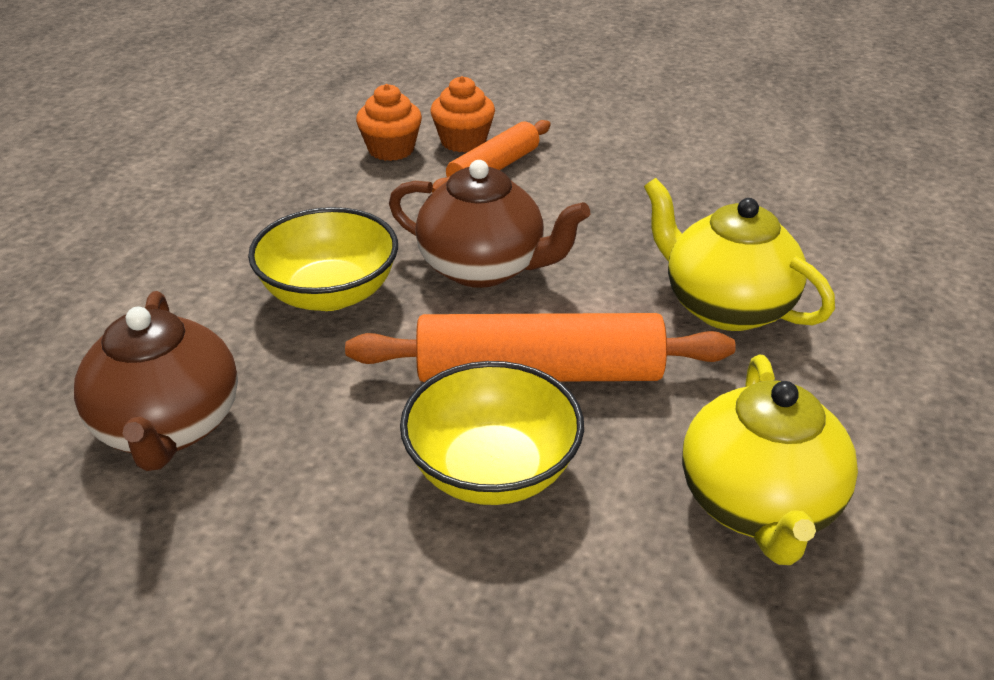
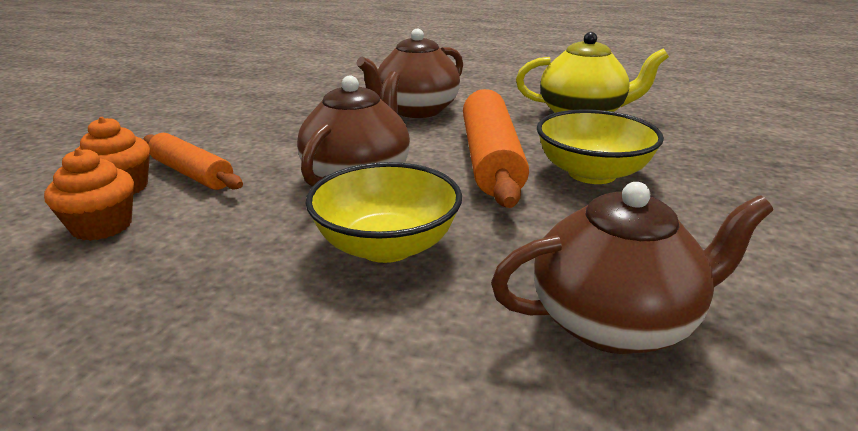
camera: 90 degrees left, 10 degrees down
(725, 306) = (416, 111): yellow teapot -> brown teapot

